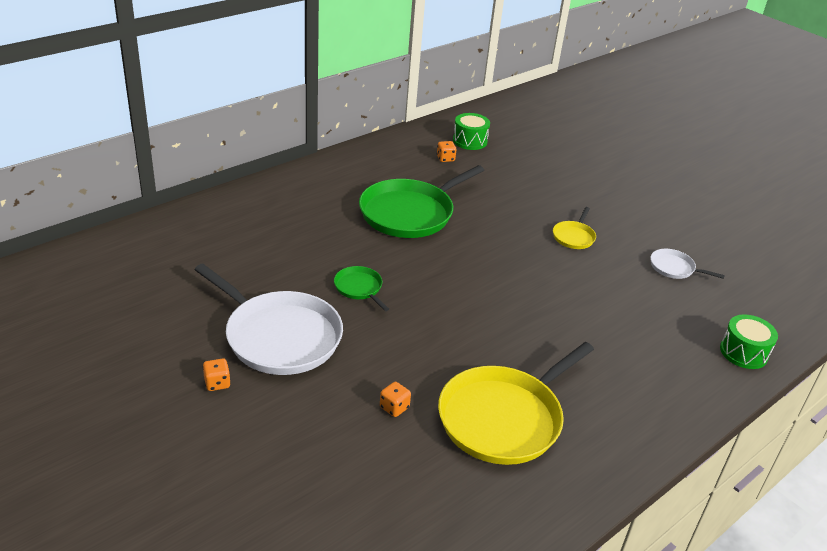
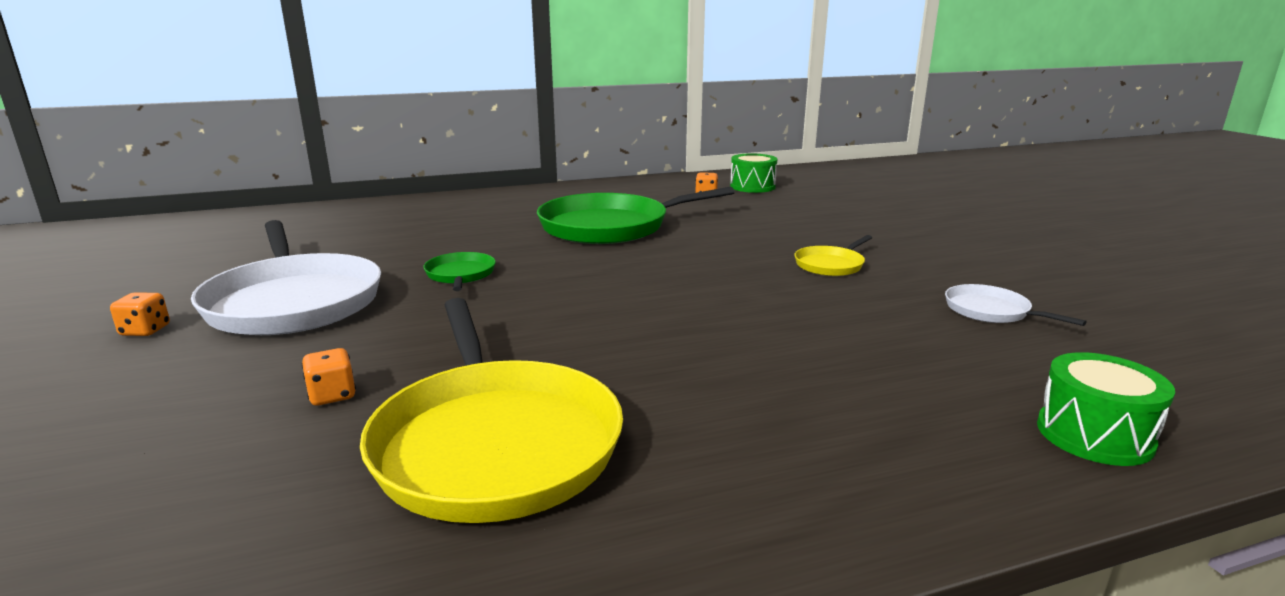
camera: 25 degrees right, 15 degrees down
(504, 418) = (495, 442): yellow pan -> yellow pan turned 90 degrees counterclockwise

